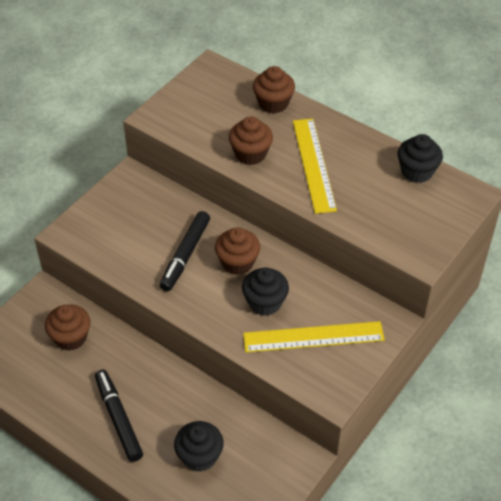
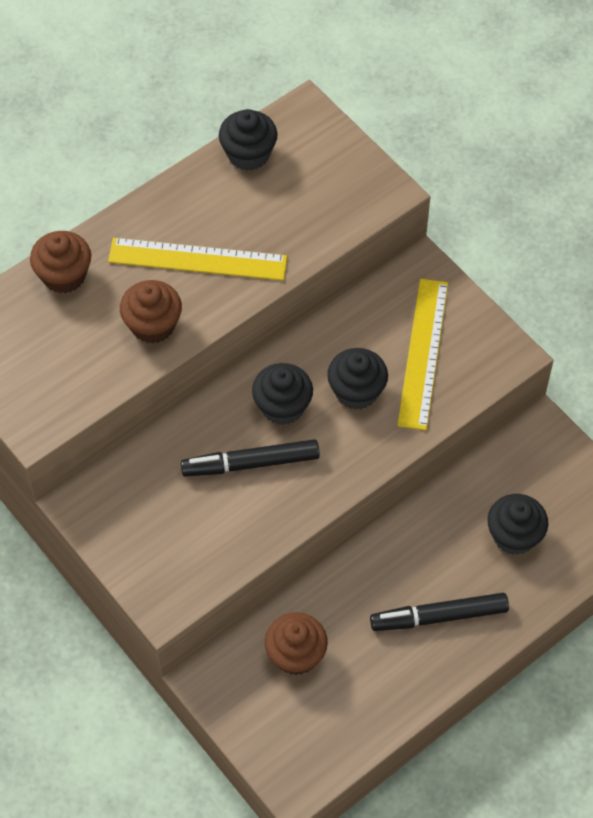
camera: 75 degrees left, 10 degrees up
(185, 255) = (251, 464): black marker -> black marker turned 135 degrees clockwise
(237, 262) = (282, 406): brown cupcake -> black cupcake

